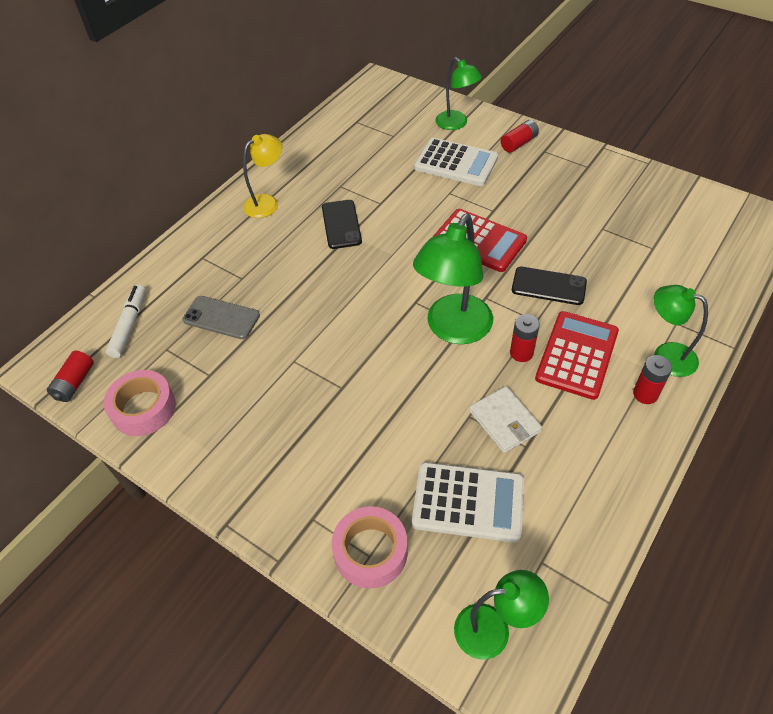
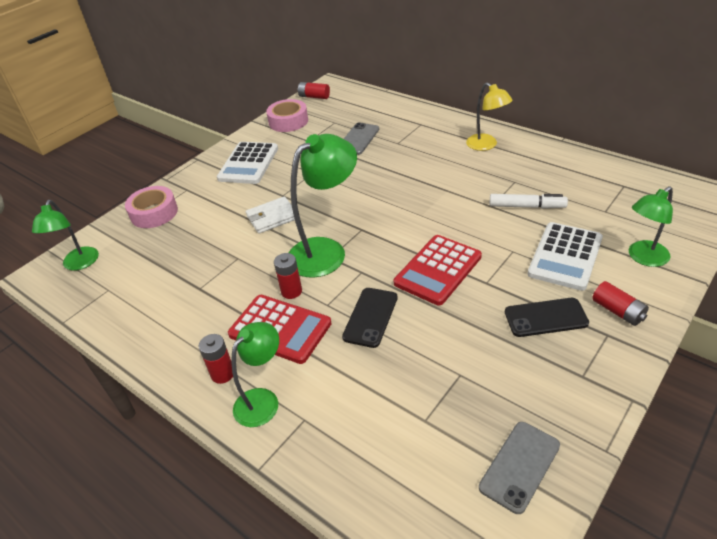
camera: 95 degrees right, 10 degrees down
(129, 325) = (357, 106): white marker -> white marker (527, 206)
(341, 224) = (460, 185): black phone -> black phone (545, 317)
(453, 330) = (326, 251): green lamp -> green lamp turned 105 degrees clockwise
(468, 502) = (167, 255): white calculator -> white calculator (248, 163)
(504, 421) = (226, 277): white wallet -> white wallet (272, 217)
(675, 201) = (519, 466): none -> grey phone

